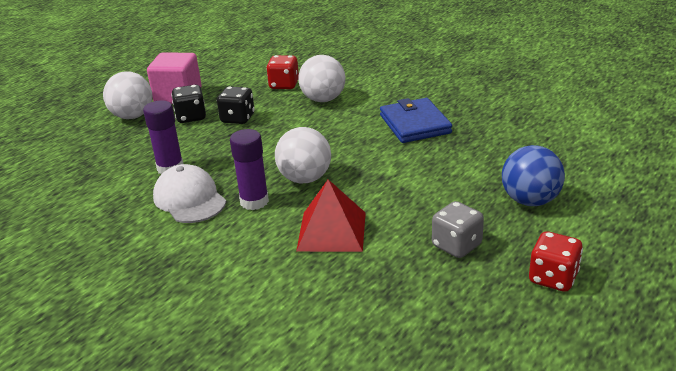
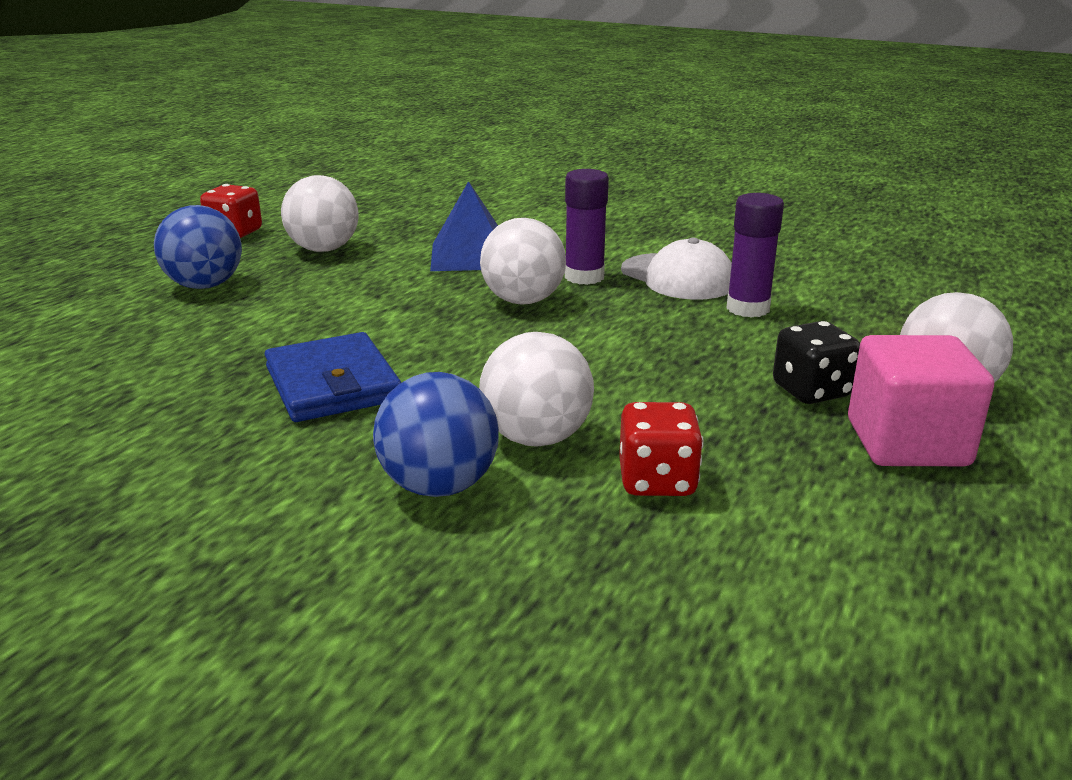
camera: 170 degrees right, 5 degrees down
(237, 118) = (706, 389): black dice -> none
(331, 231) = (471, 256): red pyramid -> blue pyramid
(364, 84) = (439, 486): none -> blue ball
(456, 245) = (323, 249): grey dice -> white ball

